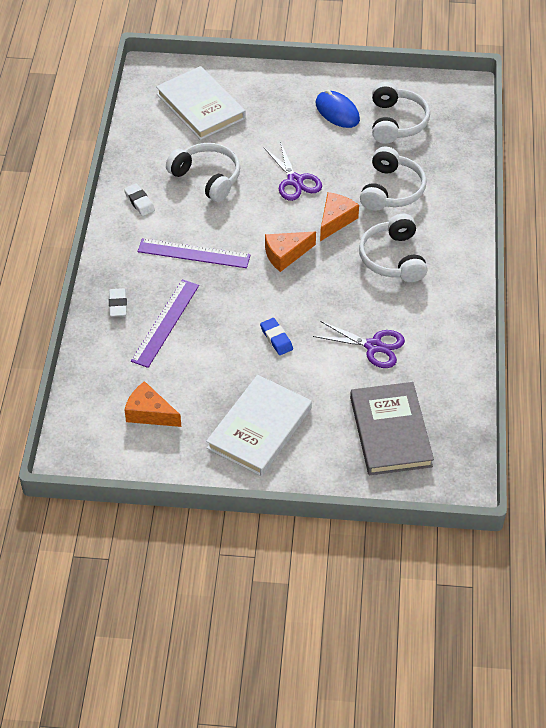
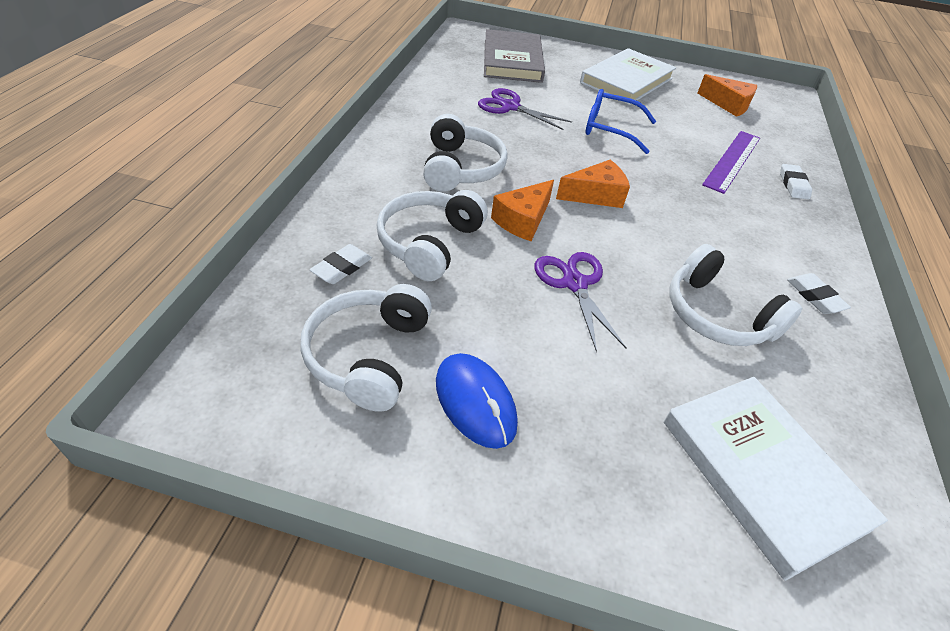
camera: 175 degrees left, 5 degrees down
(194, 253) = (715, 218): purple ruler -> none
(276, 338) = (610, 129): blue eraser -> blue glasses
(435, 164) = (342, 268): none -> white eraser

